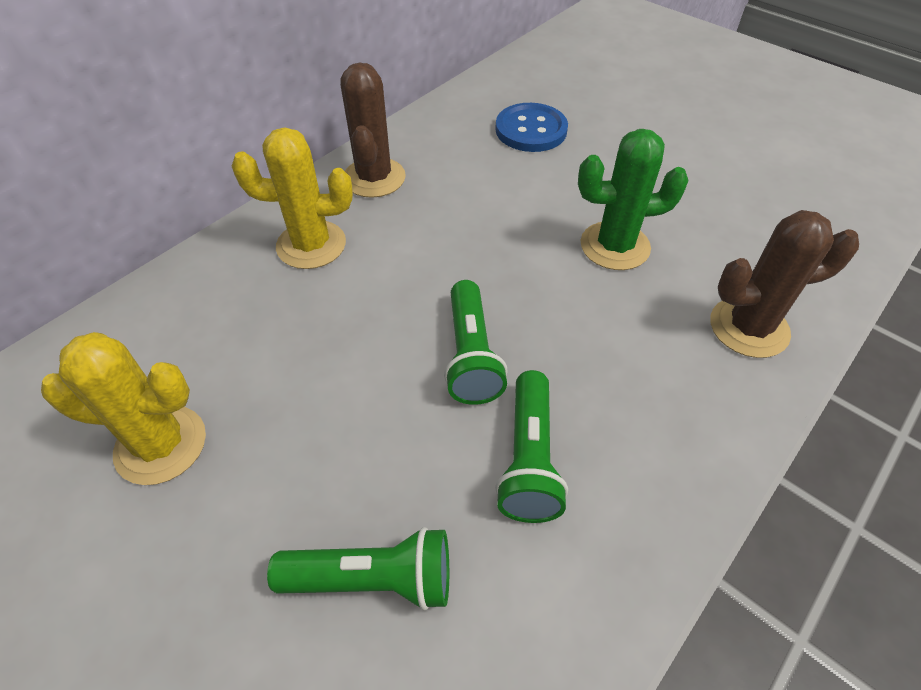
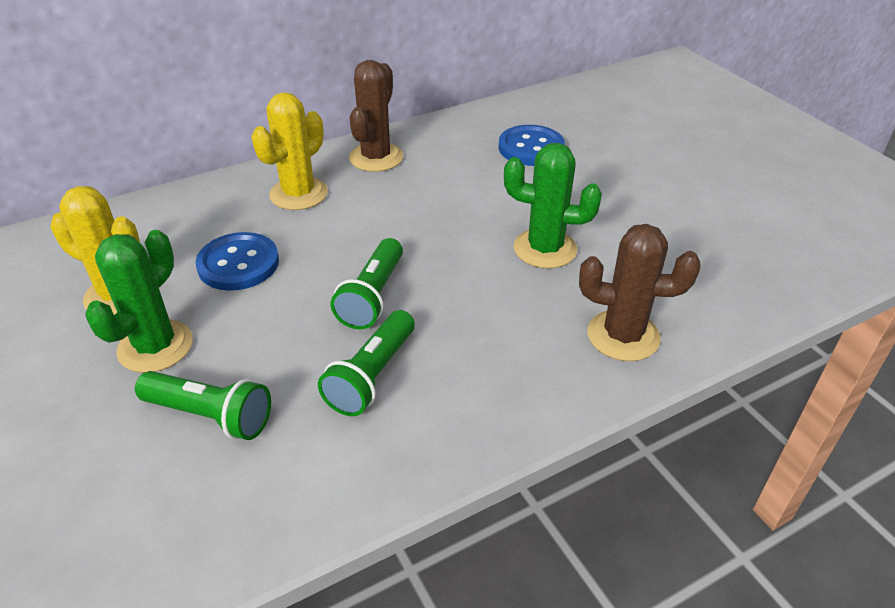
camera: 20 degrees right, 10 degrees down
(249, 504) = (155, 346): none -> green cactus
(290, 356) = (238, 264): none -> blue button
(311, 245) = (298, 194): yellow cactus -> yellow cactus turned 75 degrees counterclockwise

